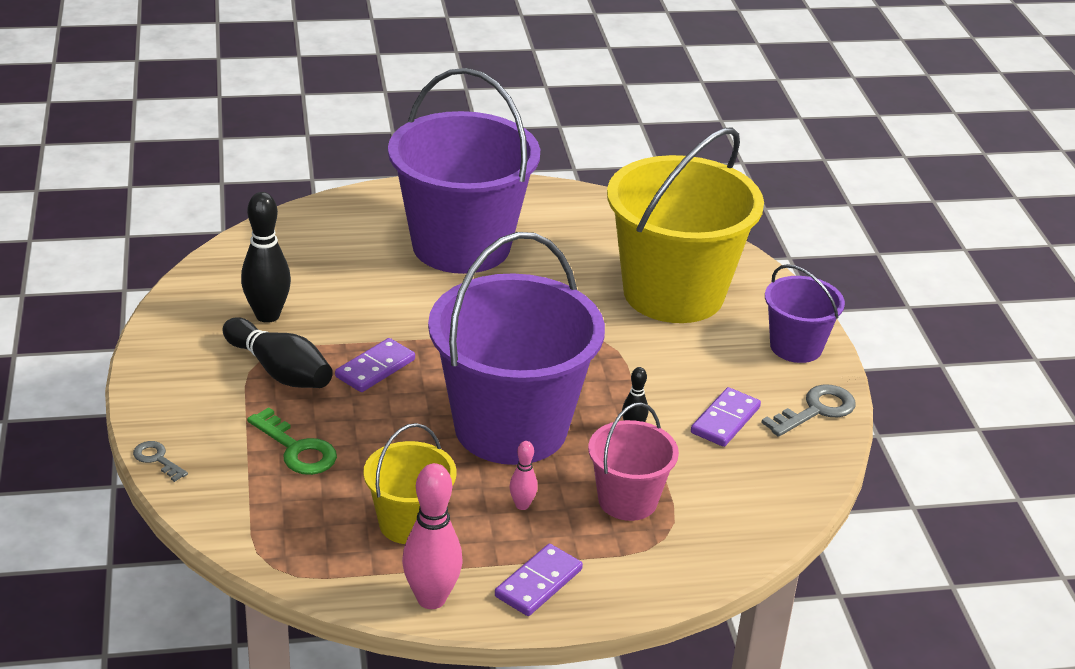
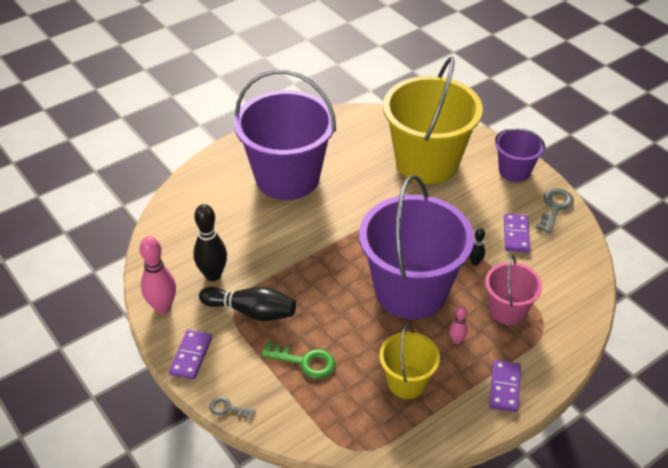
camera: 25 degrees left, 10 degrees up
(375, 368) = (305, 284): purple domino -> purple domino (191, 356)
(431, 599) = (458, 427): pink bowling pin -> pink bowling pin (162, 307)

